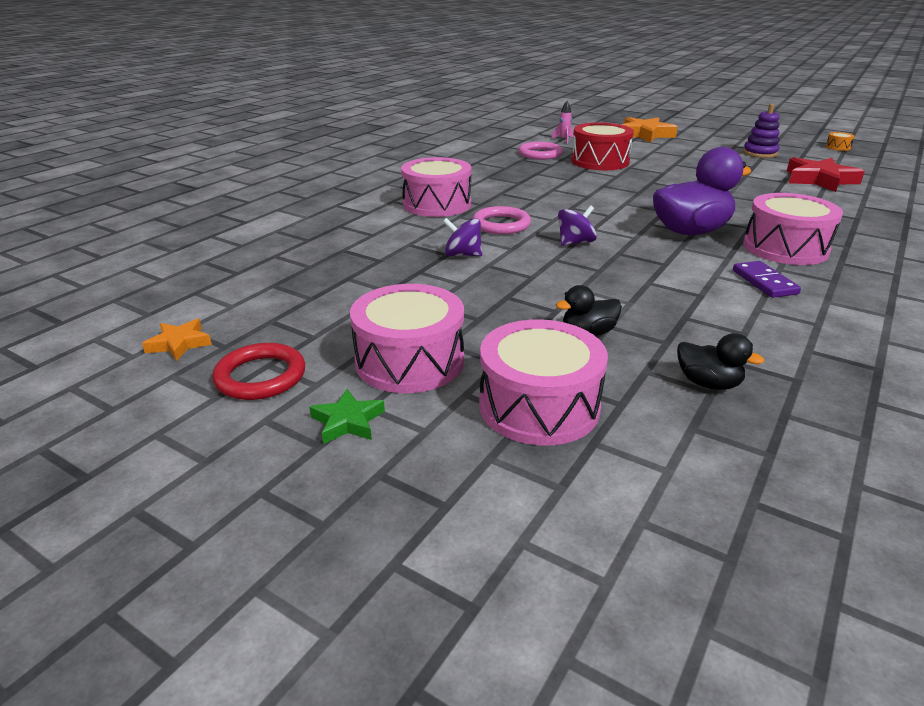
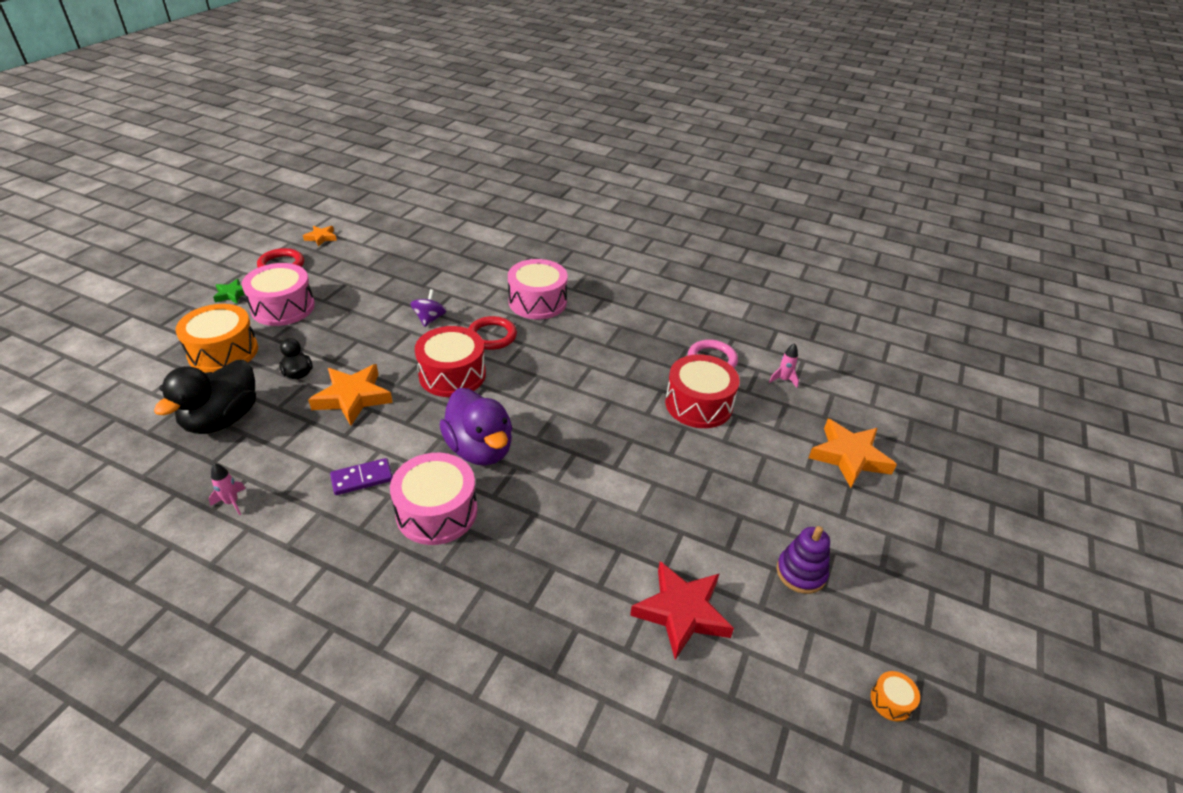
camera: 80 degrees right, 10 degrees up
(501, 224) = (492, 336): pink ring -> red ring
(539, 406) = (223, 352): pink drum -> orange drum
(575, 243) = (452, 375): purple spinning top -> red drum
(630, 293) = (352, 397): none -> orange star
(708, 383) = (222, 419): black duck -> black duck, size x2.01
(855, 355) = (232, 502): none -> pink rocket

